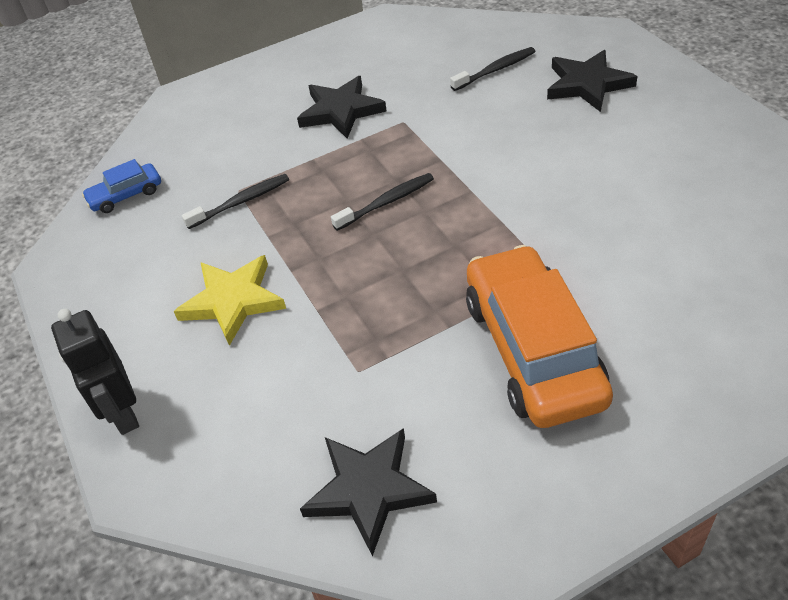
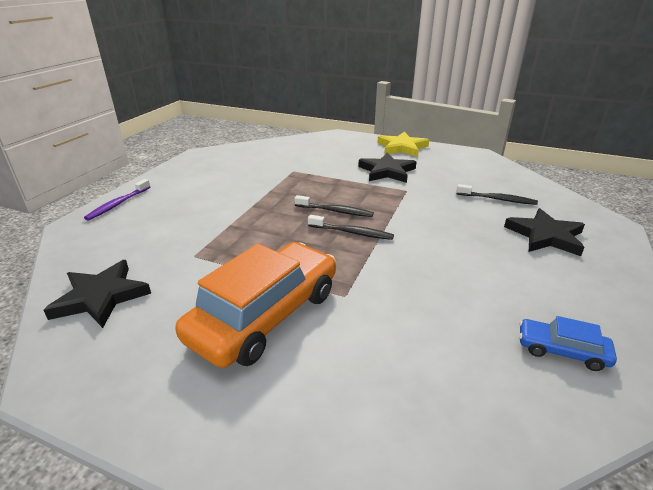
camera: 45 degrees right, 15 degrees down
(123, 413) = (118, 204): black robot -> purple toothbrush
(126, 195) = (258, 150): blue car -> blue car (561, 351)
(232, 301) = (214, 200): yellow star -> yellow star (402, 147)
(241, 202) = (286, 174): black toothbrush -> black toothbrush (352, 232)

